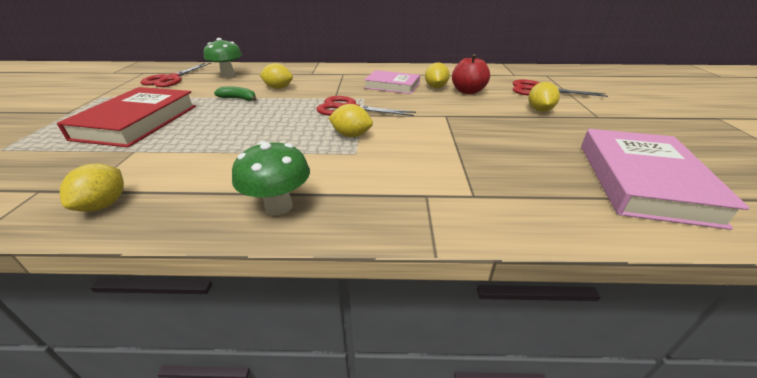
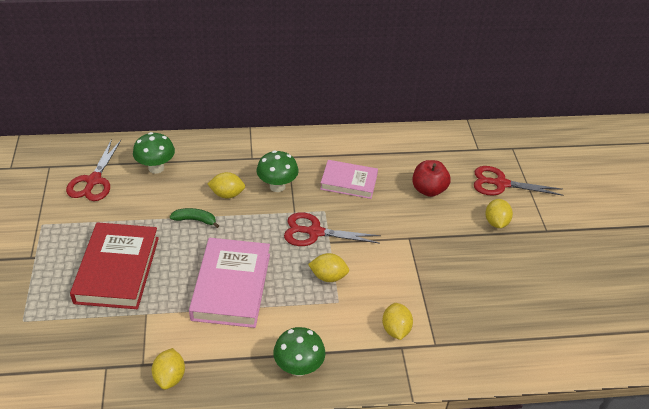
camera: 10 degrees left, 10 degrees up
(326, 86) = (277, 186): none -> green mushroom
(435, 87) = (395, 183): yellow lemon -> yellow lemon (395, 329)
(643, 181) = (557, 319): pink book -> pink book (231, 286)

